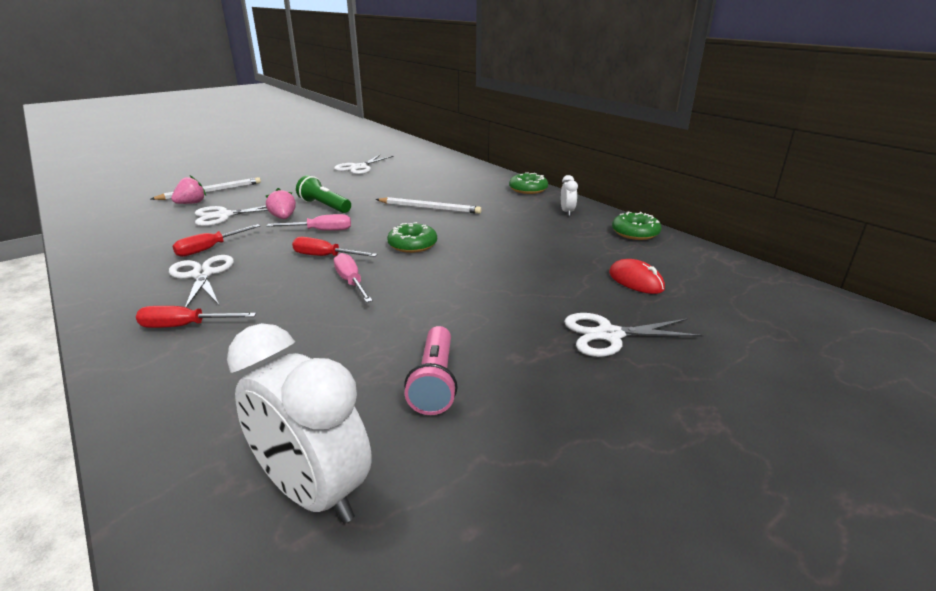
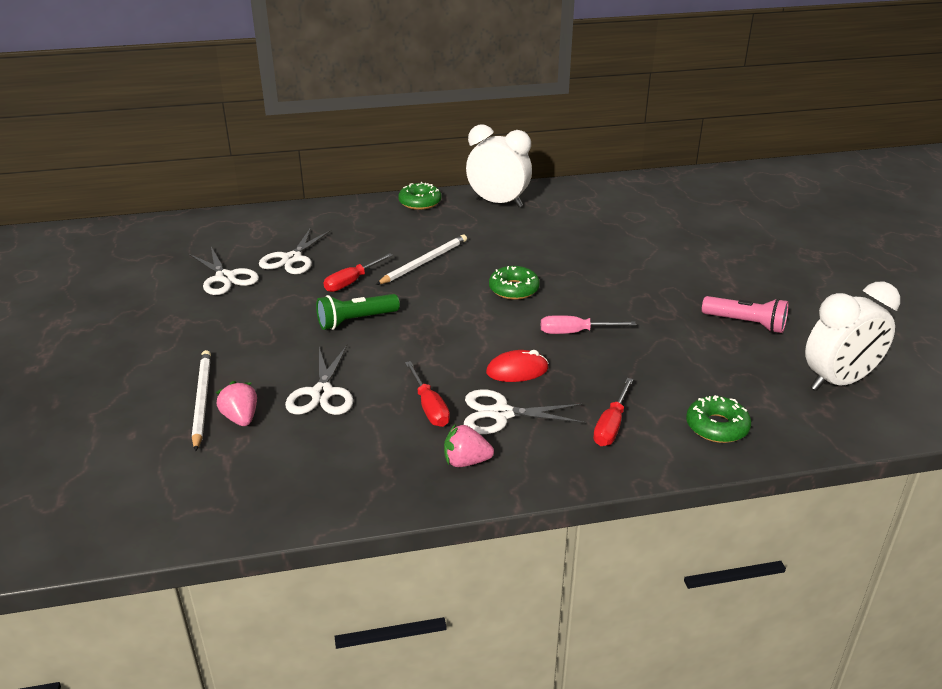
camera: 65 degrees left, 5 degrees up
(283, 218) = (371, 351): pink strawberry -> pink strawberry (466, 462)
(321, 231) = (434, 332): pink screwdriver -> none
(325, 256) = (507, 338): red screwdriver -> red screwdriver (352, 282)
(567, 212) = (498, 203): white clock -> white clock, size x2.22
(609, 335) = (716, 251): white scissors -> white scissors (292, 259)
(635, 233) = (566, 191): green donut -> green donut (717, 426)
(635, 281) = (648, 219): red mouse -> red mouse (517, 370)

